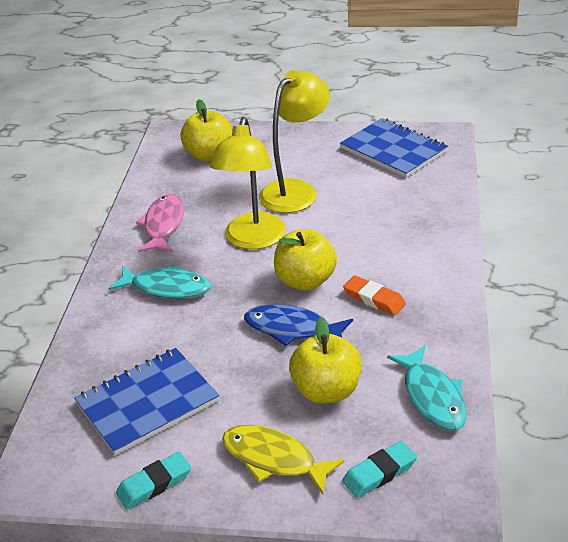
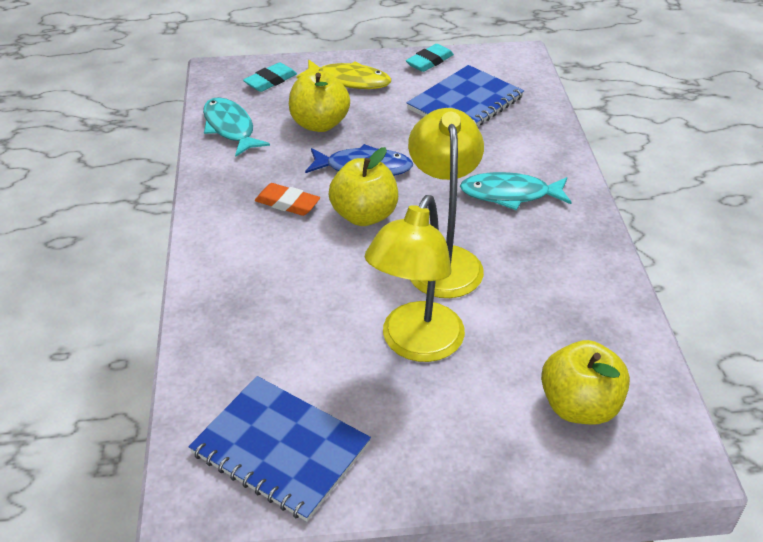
camera: 165 degrees right, 5 degrees up
(163, 225) = (565, 270): pink fish -> none

